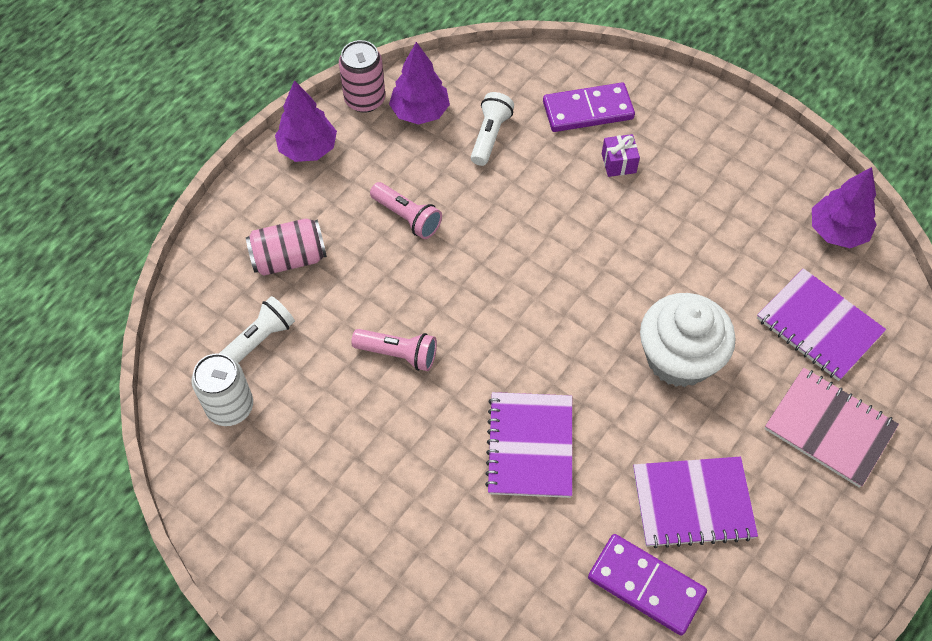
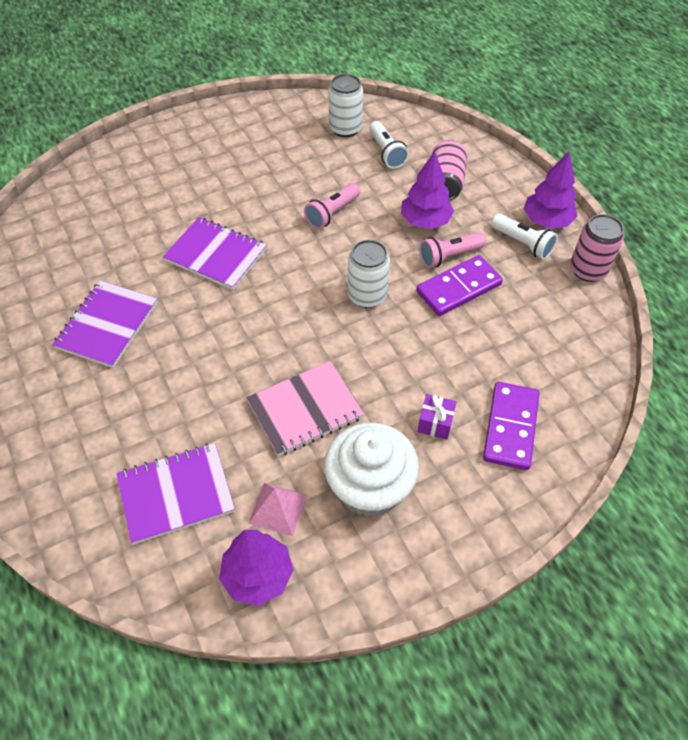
camera: 115 degrees right, 5 degrees down
(420, 112) = (559, 301): purple tree -> purple tree (425, 221)
(490, 136) = (510, 339): white flashlight -> white flashlight (523, 243)
(504, 270) = (367, 296): none -> white can
(646, 585) = (79, 274): purple domino -> purple domino (458, 288)
(679, 358) = (219, 373): white cupcake -> white cupcake (369, 487)
(775, 243) = (278, 509): none -> pink pyramid
(829, 428) = (88, 445): pink notebook -> pink notebook (305, 410)

